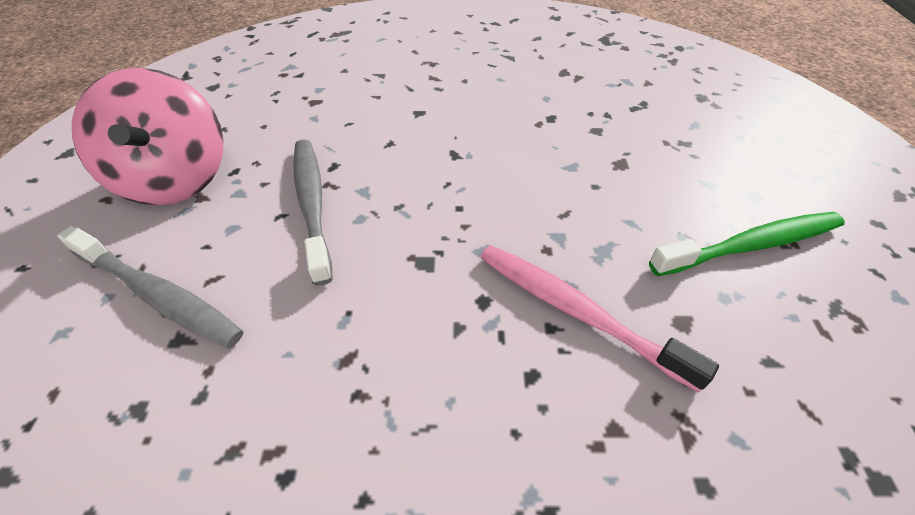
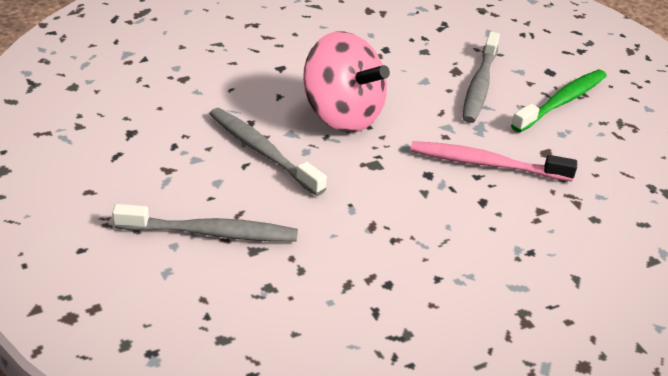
camera: 30 degrees left, 10 degrees down
(176, 179) = (133, 163): pink spinning top -> pink spinning top (342, 115)
(641, 190) = (480, 85): none -> grey toothbrush

